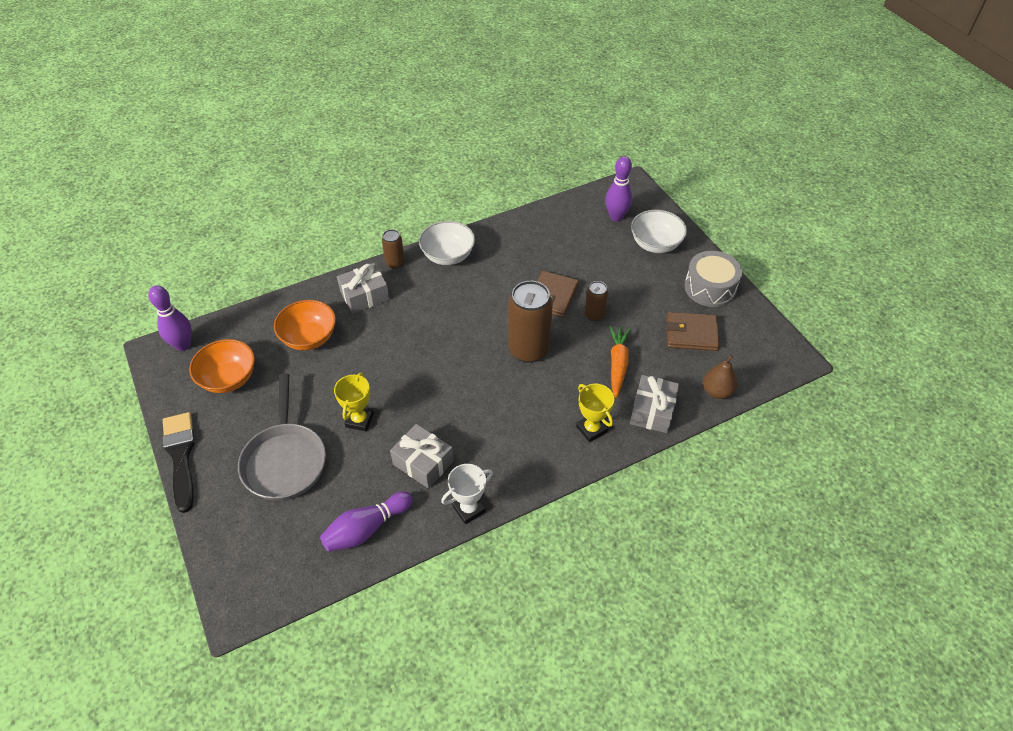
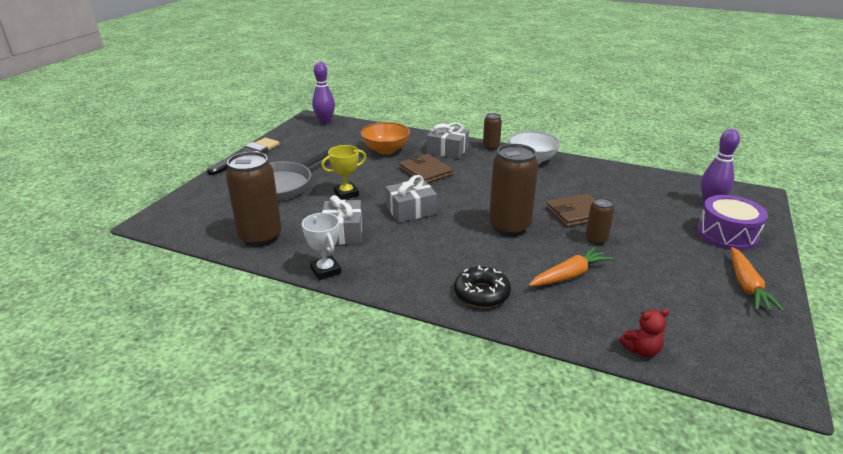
camera: 50 degrees right, 20 degrees down
(229, 379) = (320, 143): orange bowl -> none
(366, 529) = (260, 237): purple bowling pin -> brown can
(469, 509) = (325, 271): white trophy -> white trophy turned 45 degrees clockwise
(591, 429) = (481, 293): yellow trophy -> black donut
(652, 411) = (553, 319): grey gift -> grey gift (411, 210)
(655, 244) = (727, 234): white bowl -> purple drum
(691, 334) = (675, 300): brown wallet -> brown wallet (425, 172)
(710, 288) = (747, 286): grey drum -> orange carrot
(717, 391) = (641, 350): brown pear -> red teddy bear

